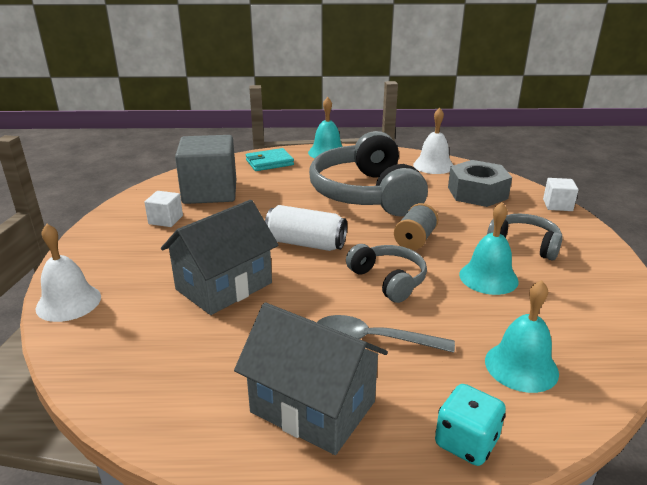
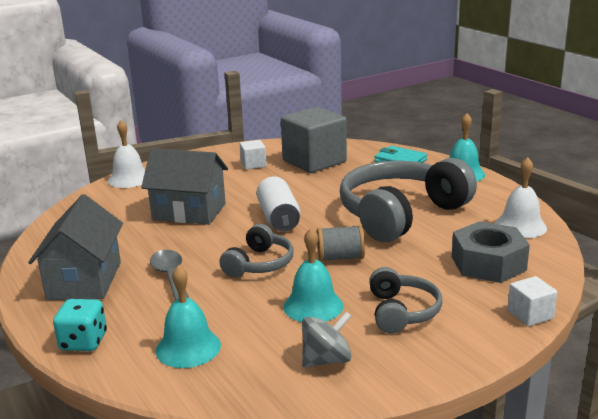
camera: 60 degrees right, 5 degrees down
(579, 298) = (326, 360): none -> grey spinning top

